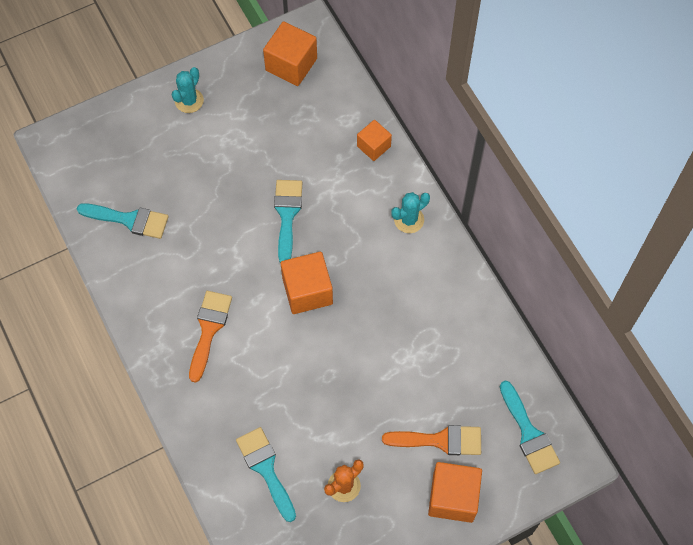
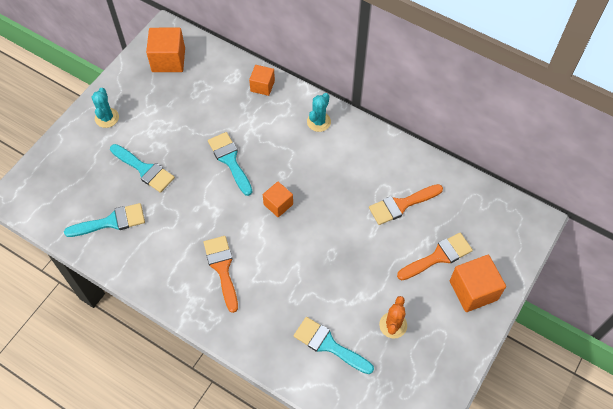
camera: 30 degrees left, 5 degrees down
(307, 291) = (278, 204): orange cube -> orange cube, size x0.62
(438, 362) = (401, 205): none -> orange brush
(529, 433) = (493, 219): turquoise brush -> turquoise brush (144, 169)

